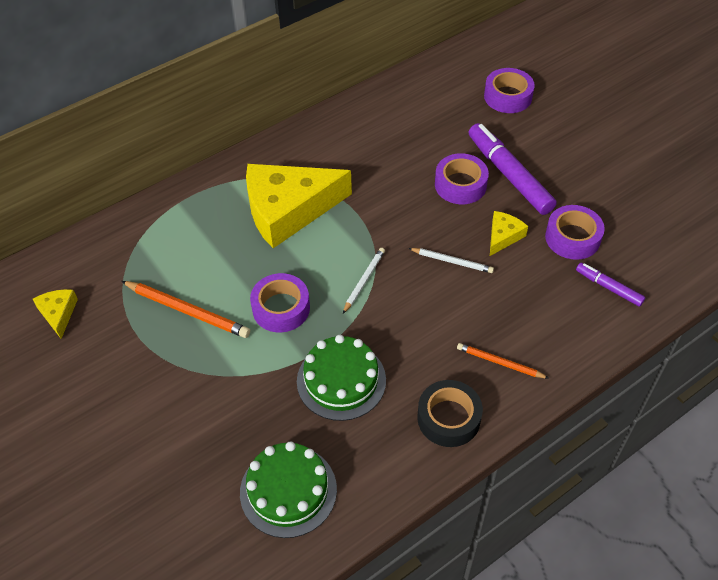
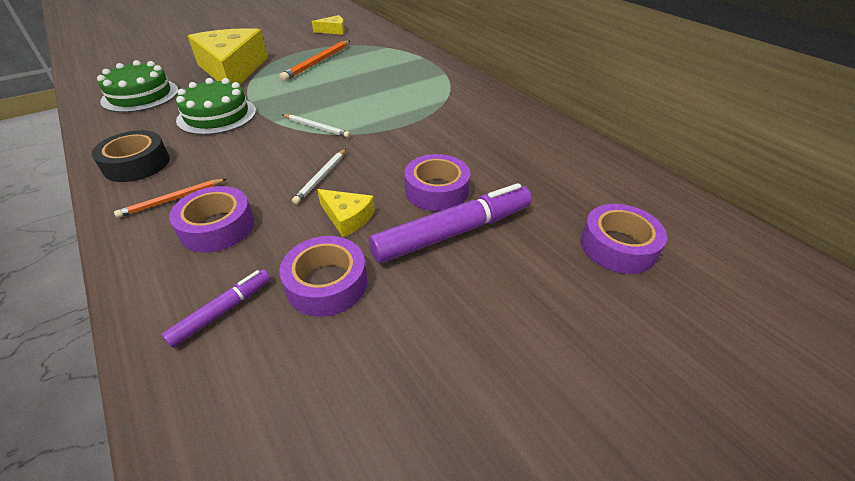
camera: 90 degrees right, 10 degrees down
(281, 308) = (303, 93): purple tape -> purple tape (217, 227)
(288, 210) = (410, 95): yellow cheese -> yellow cheese (233, 69)
(500, 363) = (172, 199): orange pencil -> orange pencil turned 150 degrees counterclockwise

